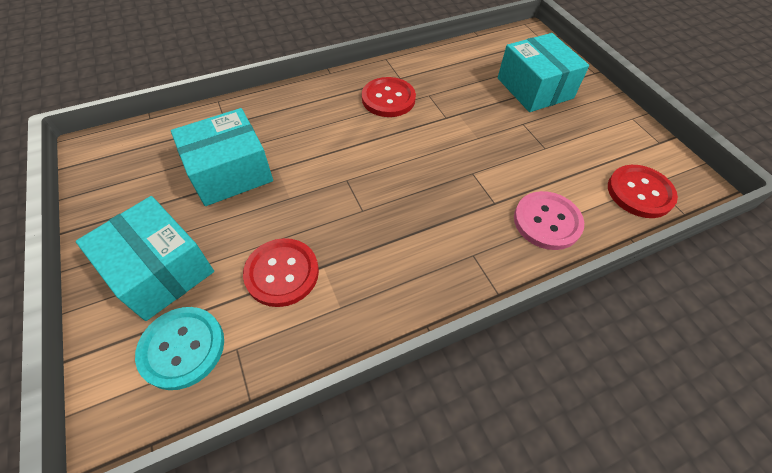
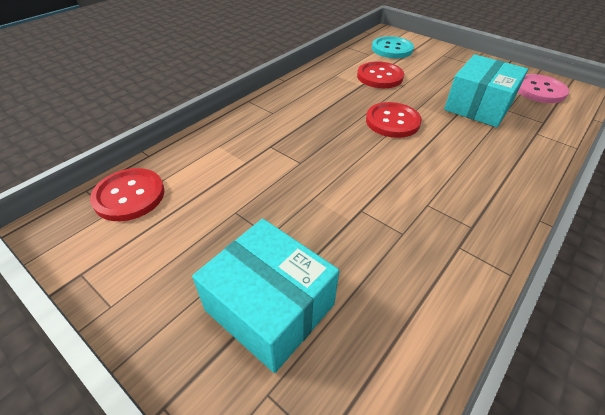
camera: 155 degrees right, 10 degrees down
(160, 270) = (440, 63): turquoise box -> none
(388, 99) = (440, 209): red button -> red button (392, 121)
(547, 221) = (222, 145): pink button -> pink button (539, 90)

